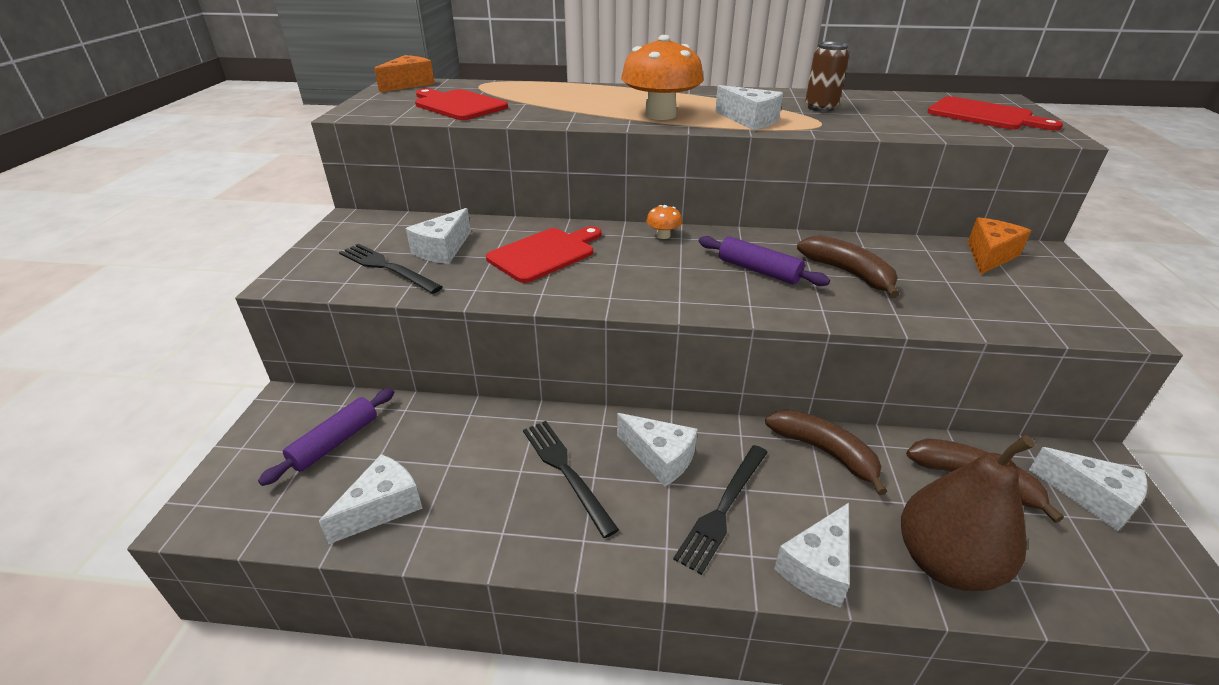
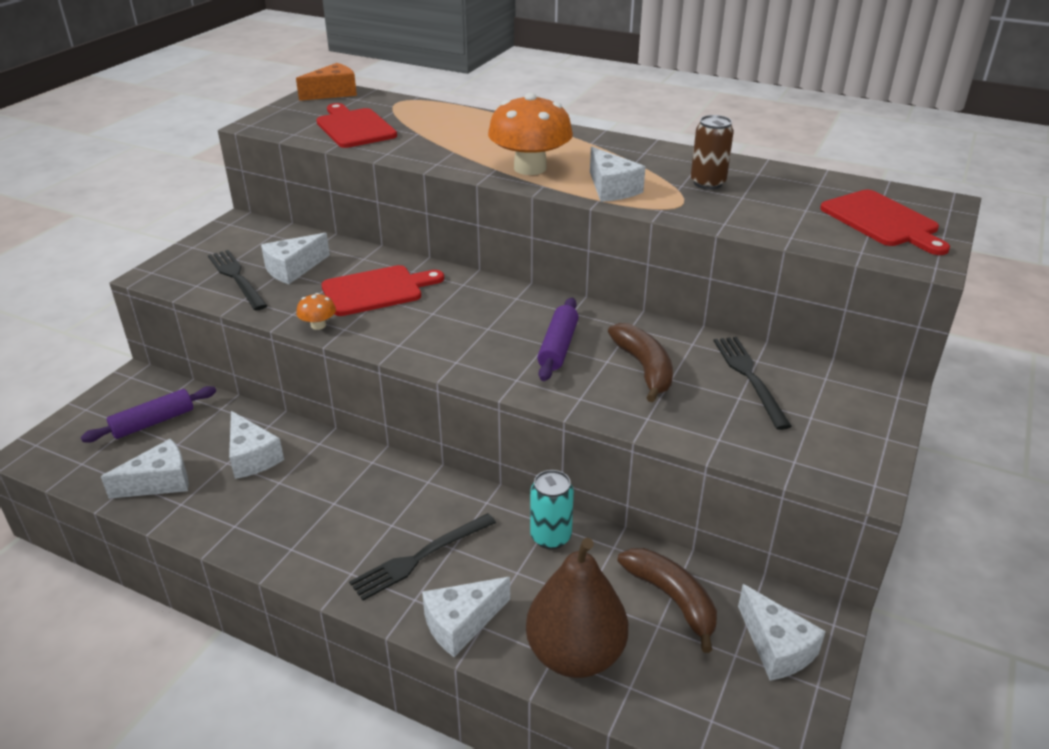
camera: 20 degrees right, 0 degrees up
(566, 471) = (314, 492): black fork -> black fork (749, 377)
(660, 458) = (399, 502): white cheese -> white cheese (252, 457)
(663, 235) = (501, 292): orange mushroom -> orange mushroom (318, 325)
(758, 270) = (558, 347): purple rolling pin -> purple rolling pin turned 45 degrees clockwise
(824, 452) = (550, 537): brown banana -> turquoise can
(989, 256) = (819, 381): orange cheese -> none

